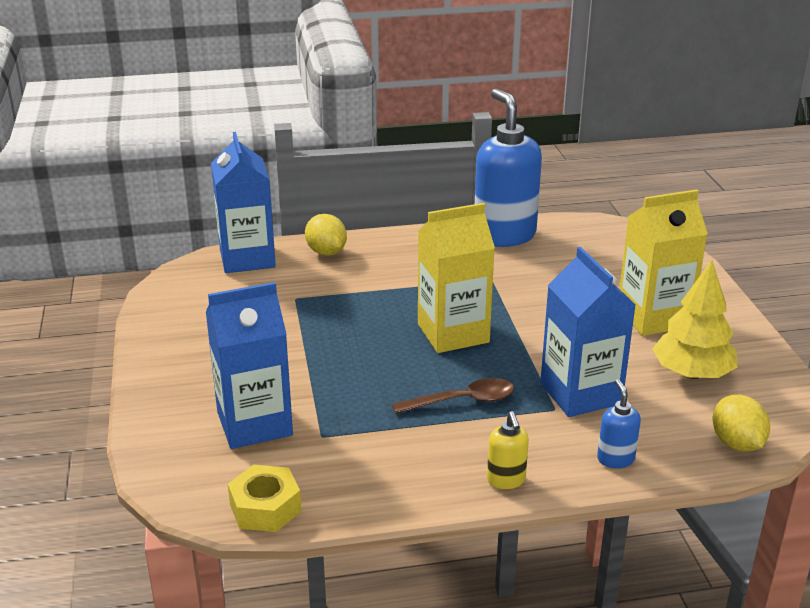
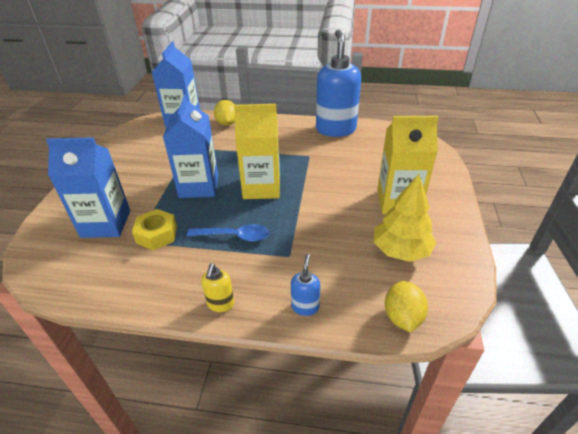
camera: 20 degrees right, 10 degrees up
(265, 508) = (65, 284): yellow nut -> yellow nut (157, 234)
(462, 401) = (234, 236): brown spoon -> blue spoon
(580, 393) = (313, 248): blue carton -> blue carton (199, 186)

